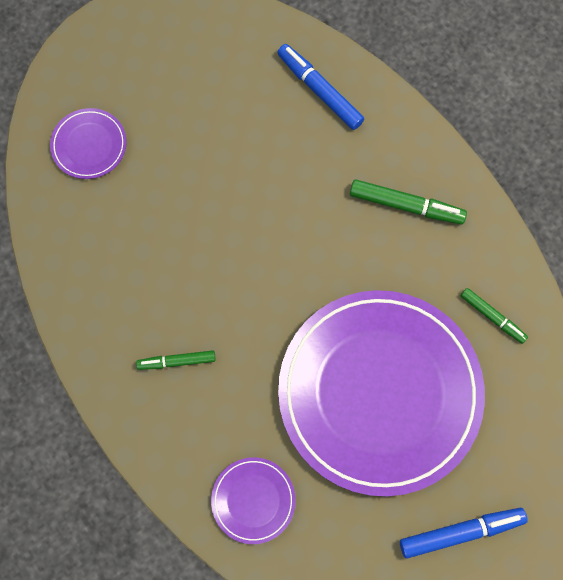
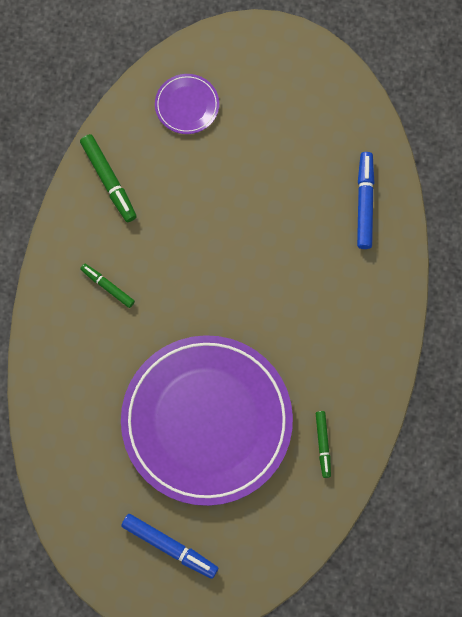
camera: 45 degrees right, 0 degrees up
(253, 500) = (70, 409): purple plate -> none
(406, 205) = (342, 326): green marker -> green marker (109, 181)

